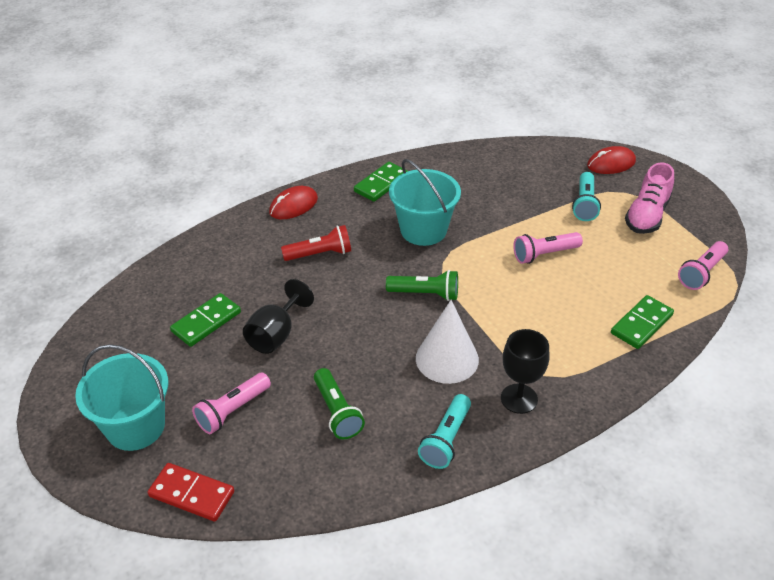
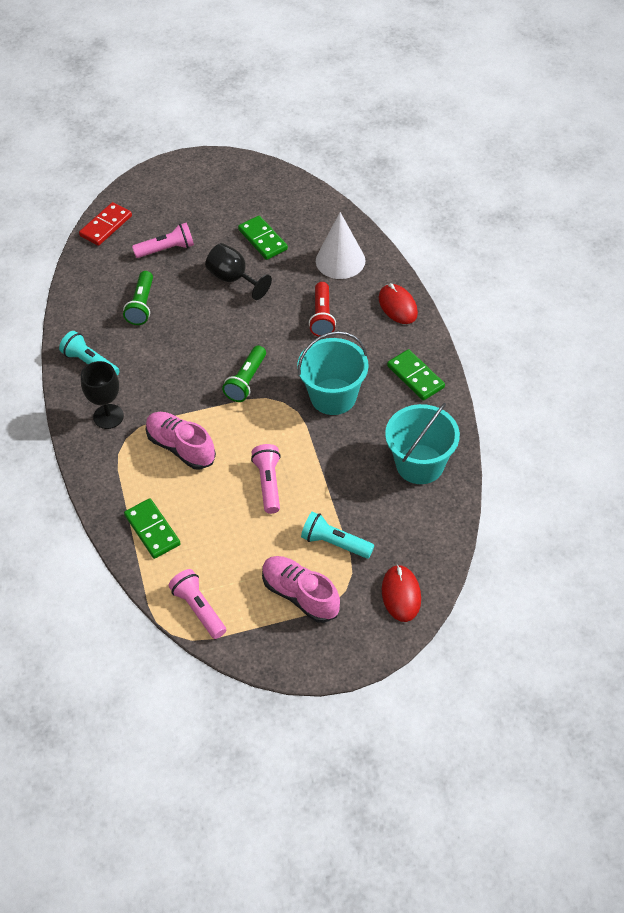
camera: 105 degrees right, 10 degrees up
(135, 426) = (173, 200): turquoise bucket -> turquoise bucket (420, 464)
(232, 411) = (167, 249): pink flashlight -> pink flashlight turned 105 degrees clockwise
(337, 412) = (141, 305): green flashlight -> green flashlight turned 75 degrees counterclockwise
(447, 359) = (167, 380): white cone -> white cone (340, 260)
(532, 326) = (181, 447): none -> pink shoe

